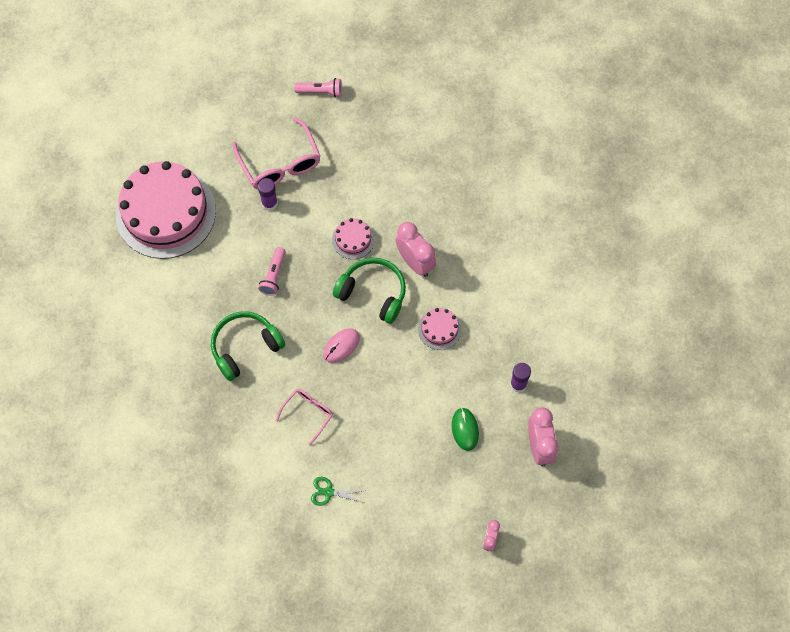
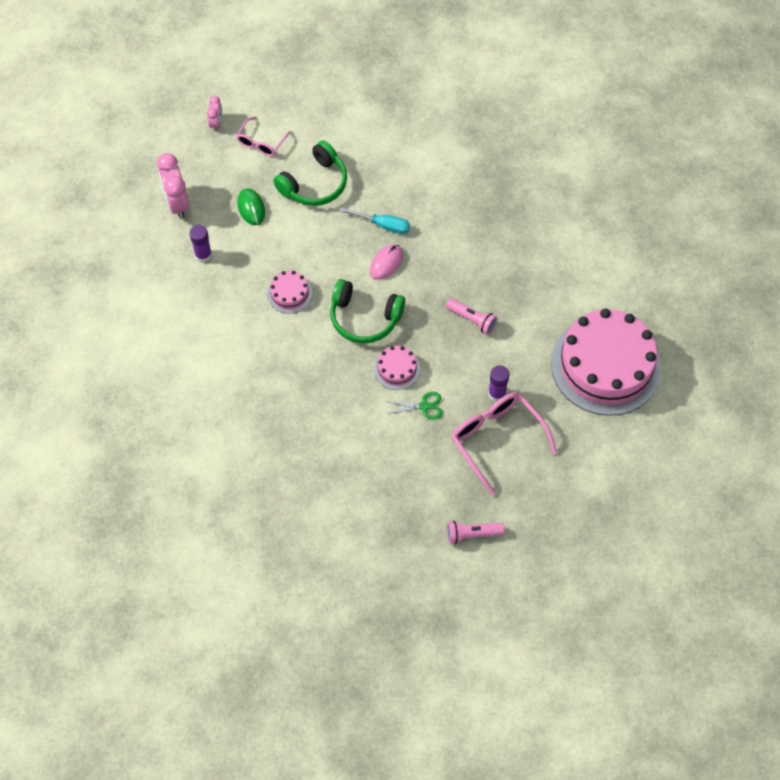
camera: 170 degrees right, 5 degrees down
(245, 347) = (482, 247): green headphones -> green headphones (314, 184)
(274, 275) = (472, 319): pink flashlight -> pink flashlight turned 120 degrees clockwise
(308, 413) = (405, 199): pink glasses -> pink glasses (261, 142)
(328, 492) = (371, 138): green scissors -> green scissors (424, 406)
(336, 387) = (383, 225): none -> turquoise screwdriver
(415, 262) = (325, 356): pink clock -> none

